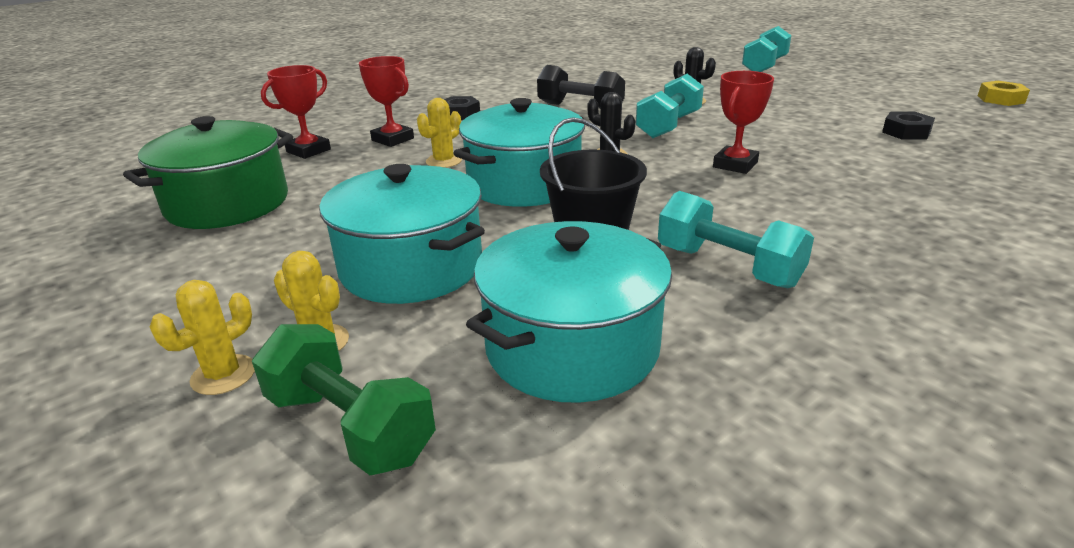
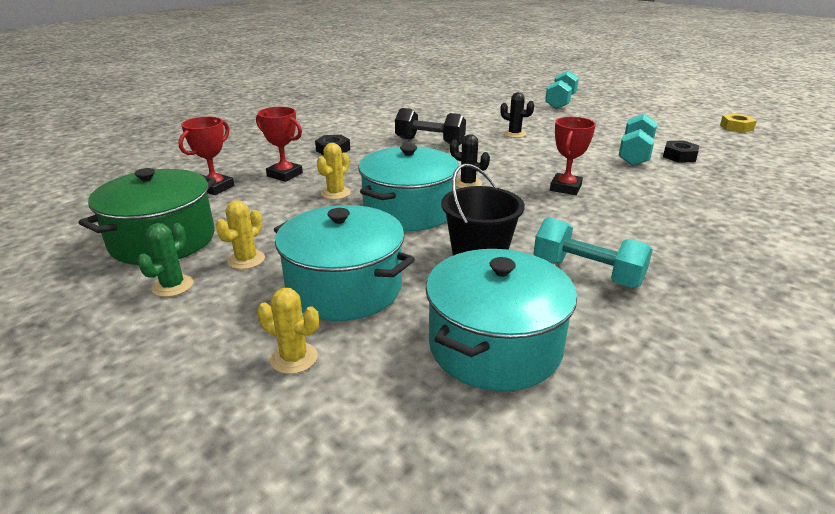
camera: 10 degrees left, 0 degrees up
(217, 253) = (172, 286): none -> green cactus
(223, 375) = (224, 393): yellow cactus -> yellow cactus (246, 260)
(349, 426) = (347, 426): green dumbbell -> none
(669, 125) = (504, 156): turquoise dumbbell -> turquoise dumbbell (635, 154)

